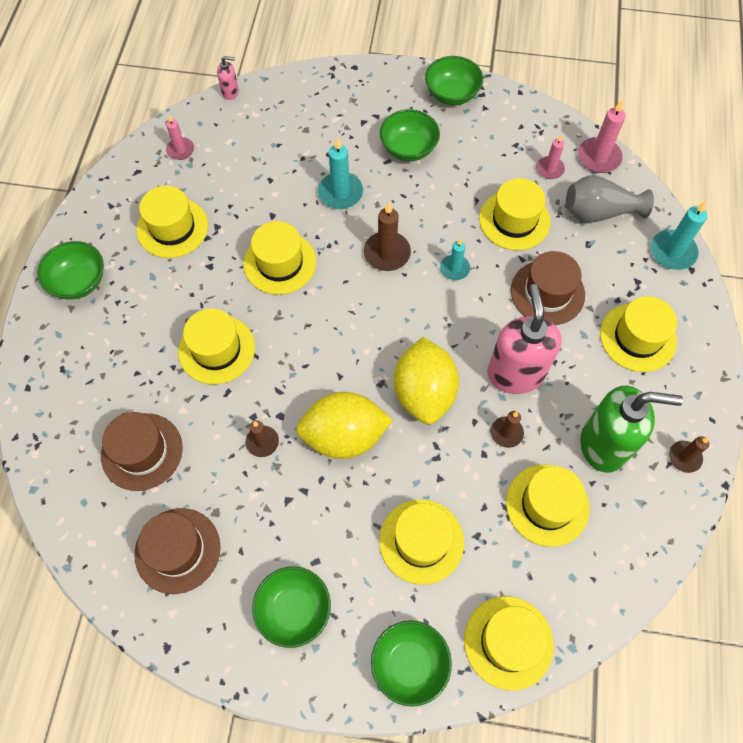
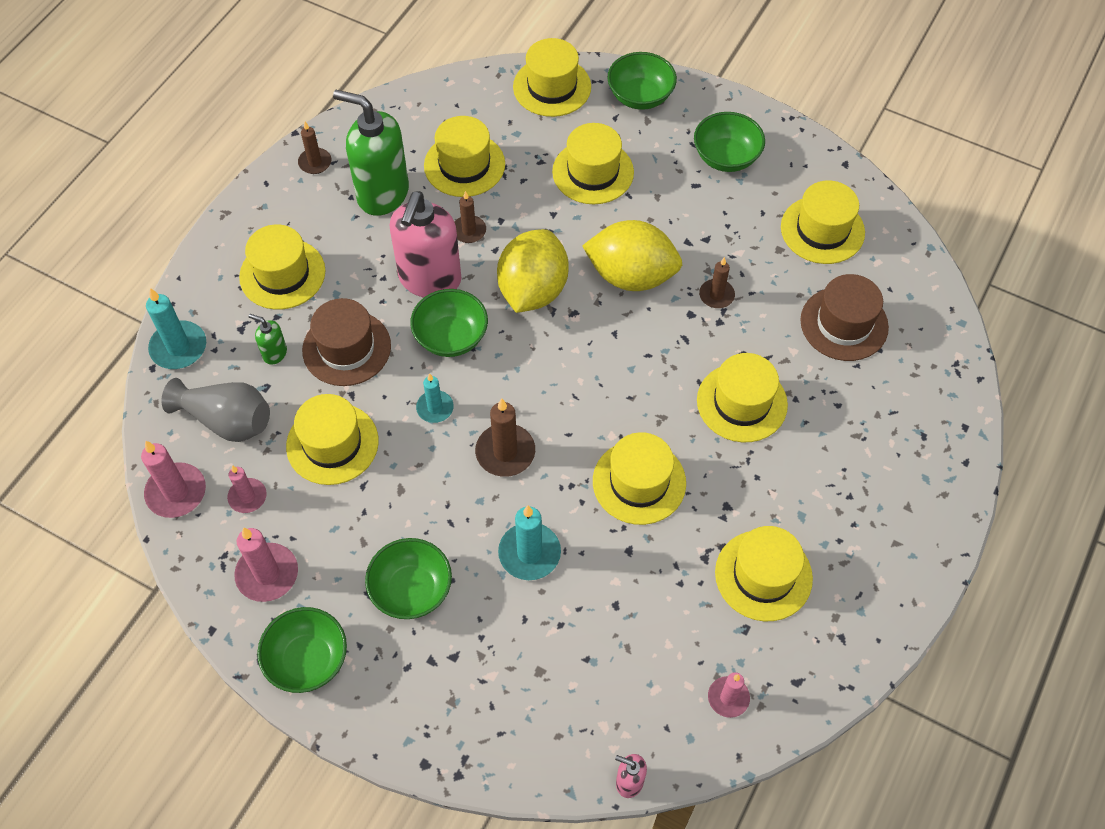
camera: 160 degrees left, 5 degrees down
(79, 282) = (895, 538): green bowl -> green bowl (451, 337)
(177, 550) = (822, 230): brown hat -> yellow hat
(506, 130) = (267, 574): none -> pink candle
(599, 271) = (274, 353): none -> green soap dispenser

